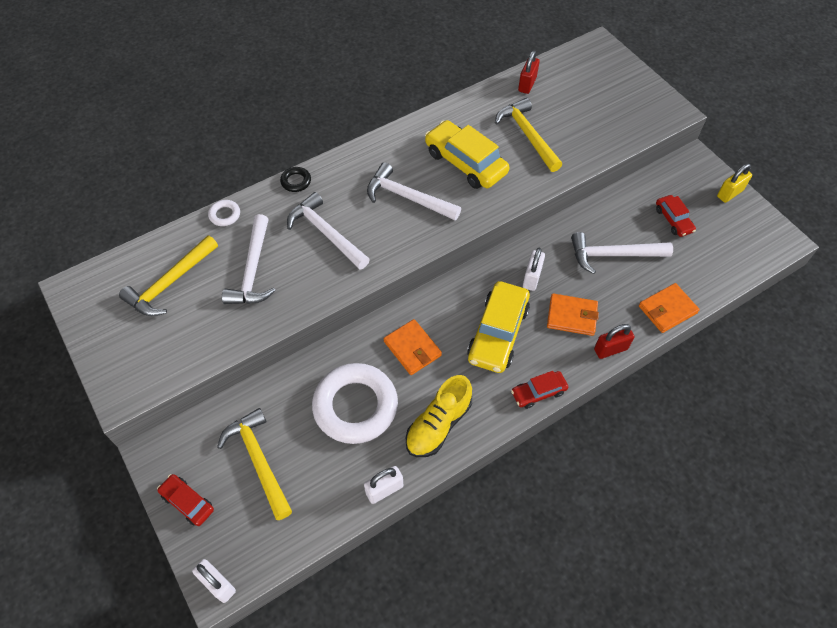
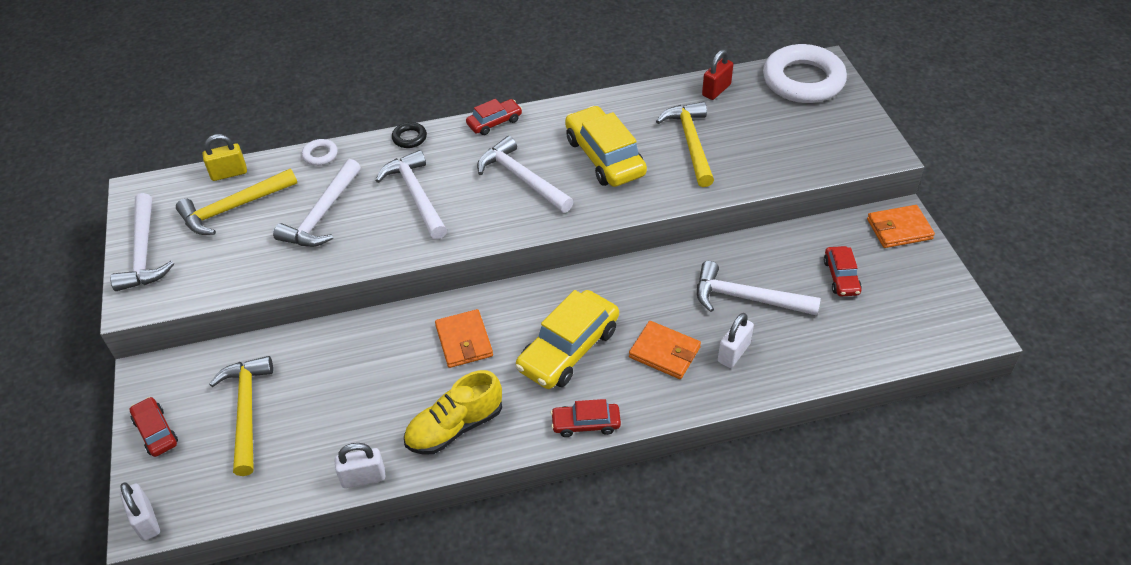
camera: 20 degrees right, 10 degrees down
(107, 346) = (143, 252): none -> white hammer
(355, 406) = (373, 384): white ring -> white ring (803, 80)
(361, 151) = (494, 122): none -> red car
(532, 278) = (636, 300): white padlock -> white padlock (733, 353)
(610, 349) = (695, 399): red padlock -> none
(667, 309) = (786, 373): orange wallet -> orange wallet (899, 229)
(729, 193) = (929, 263): yellow padlock -> yellow padlock (229, 173)

